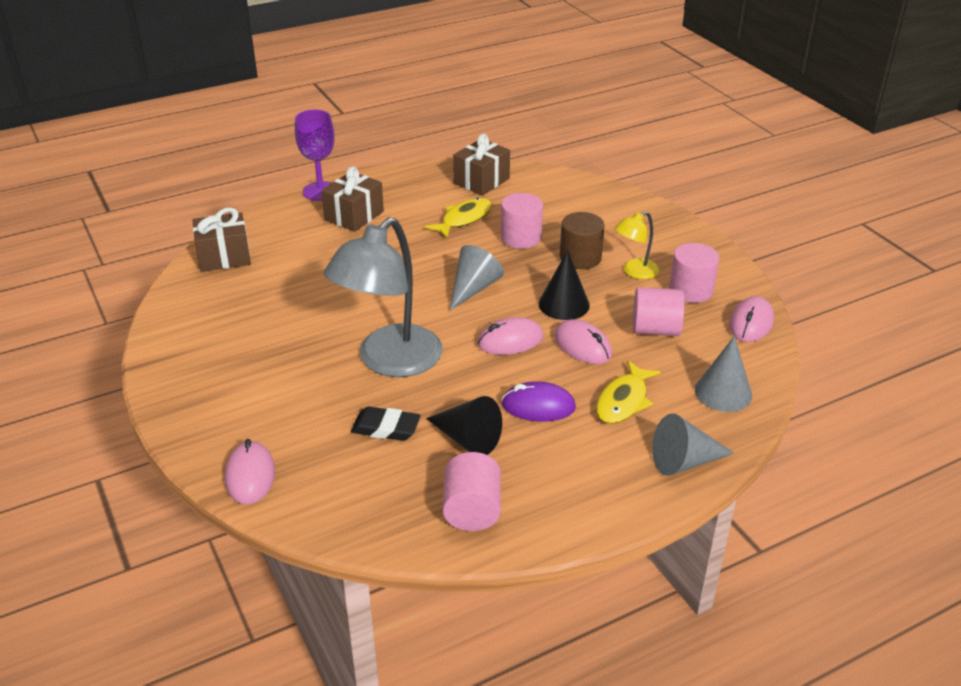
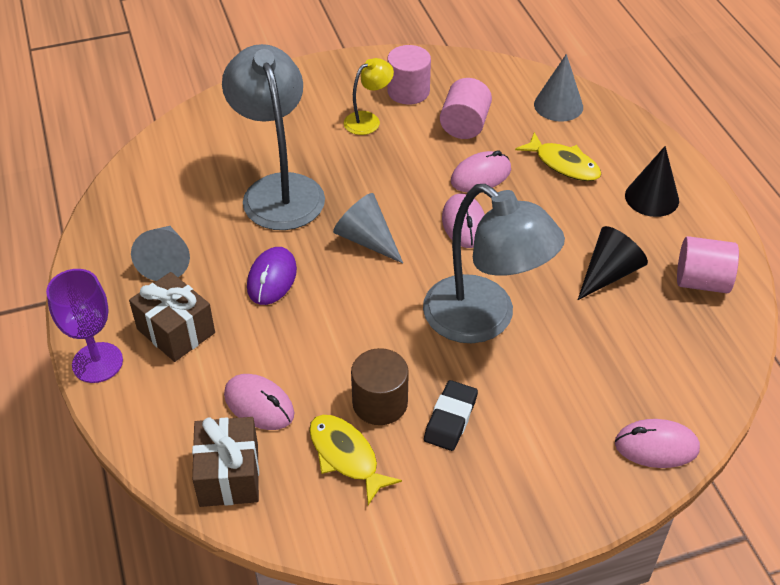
camera: 80 degrees left, 10 degrees up
(386, 428) = (589, 332): black eraser -> black eraser (450, 419)
(463, 219) = (223, 230): yellow fish -> yellow fish (346, 456)
(481, 181) = (142, 204): brown gift -> none
(521, 237) = (279, 189): pink cylinder -> grey lamp
(538, 406) = (566, 219): purple mouse -> purple mouse (272, 279)
(564, 304) = (411, 177): black cone -> black cone (652, 198)
(580, 258) = (332, 152): brown cylinder -> brown cylinder (380, 403)
(634, 272) = (368, 120): yellow lamp -> yellow lamp turned 105 degrees counterclockwise
(684, 462) = (643, 145): grey cone -> grey cone (166, 260)
(751, 323) = (466, 68): pink mouse -> pink mouse (259, 405)

